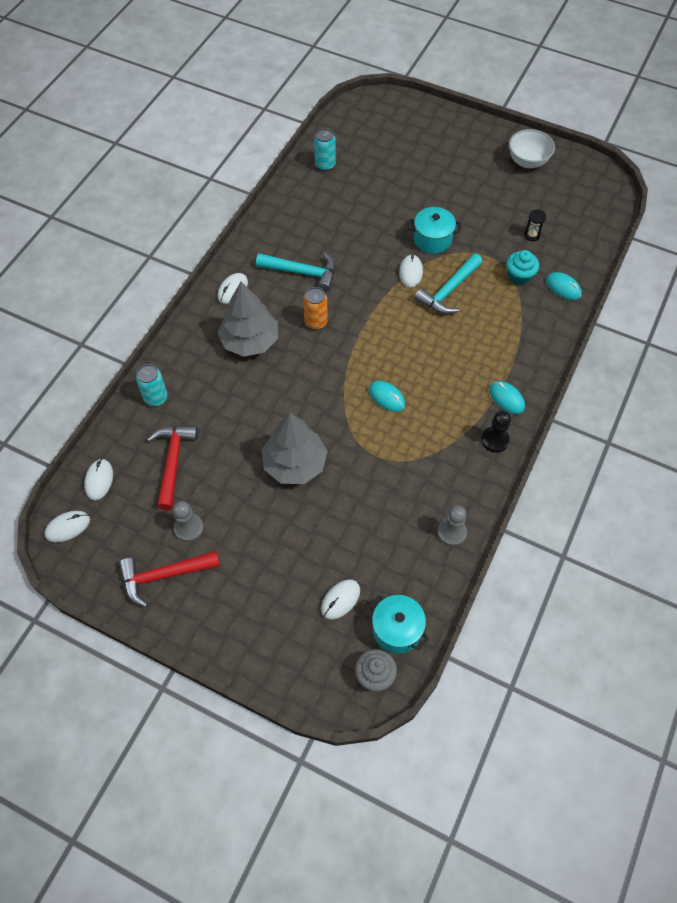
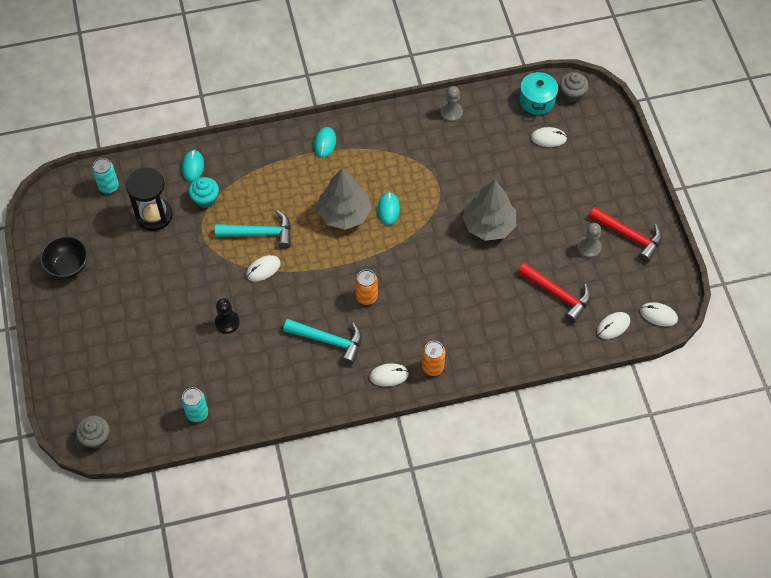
camera: 130 degrees left, 0 degrees up
(156, 398) = (524, 346): turquoise can -> turquoise can (108, 186)
(173, 462) = (557, 294): red hammer -> red hammer turned 105 degrees counterclockwise
(208, 322) = (432, 367): none -> orange can
(250, 341) = (422, 326): grey tree -> grey tree (344, 213)
(302, 272) = (329, 341): turquoise hammer -> turquoise hammer turned 135 degrees clockwise
(363, 107) = (96, 438): none -> grey cupcake
(432, 239) = (216, 277): turquoise pot -> none
(495, 440) = (364, 130): black pawn -> black pawn (227, 322)
(527, 161) = (68, 266): white bowl -> black bowl
(532, 235) = (154, 215): black hourglass -> black hourglass, size x2.28

